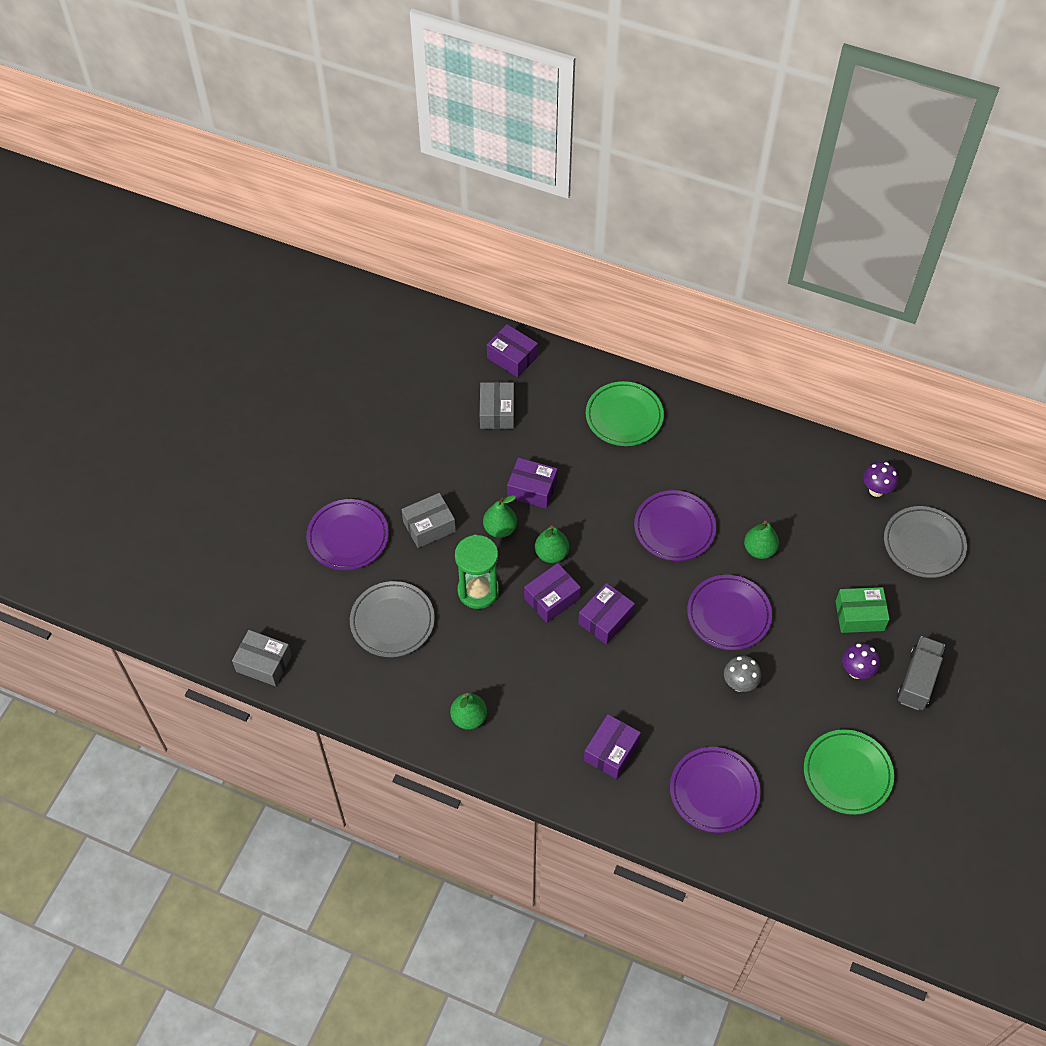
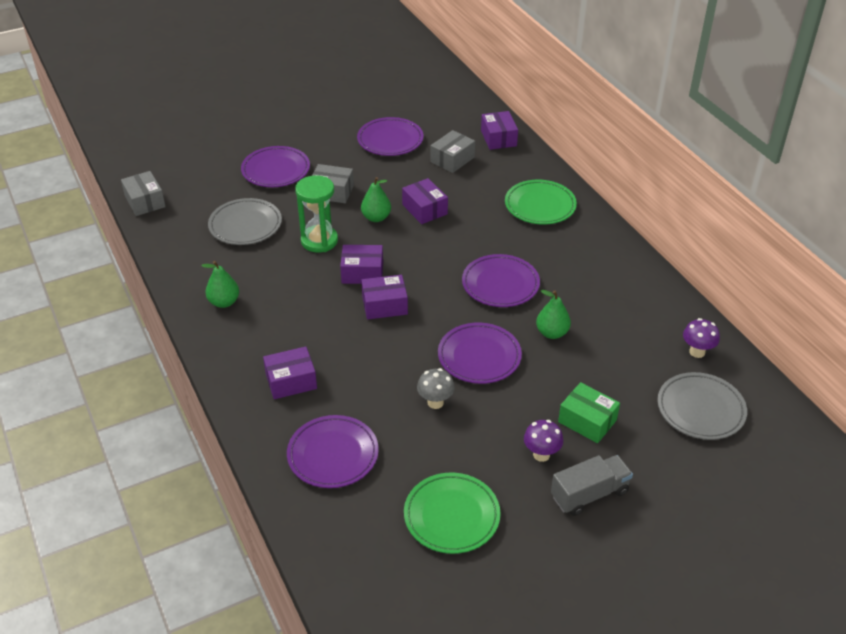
camera: 40 degrees right, 15 degrees down
(416, 426) = (390, 140): none -> purple plate
(551, 554) = (393, 249): green pear -> none

